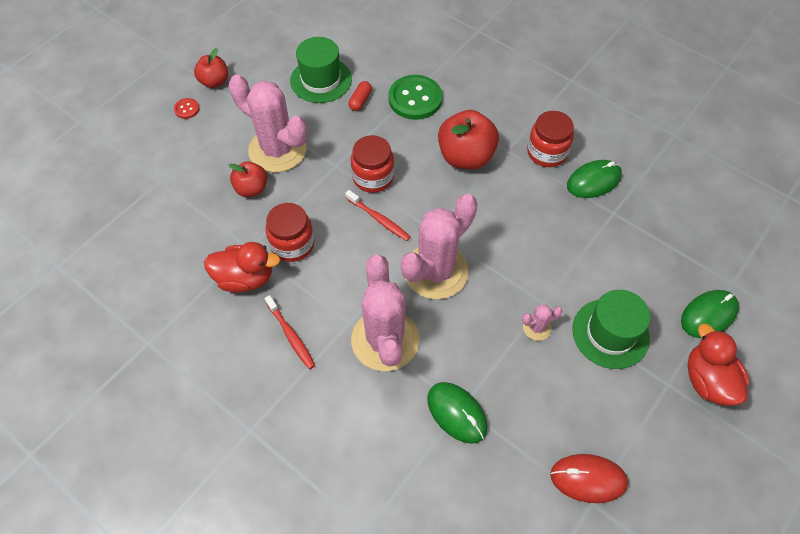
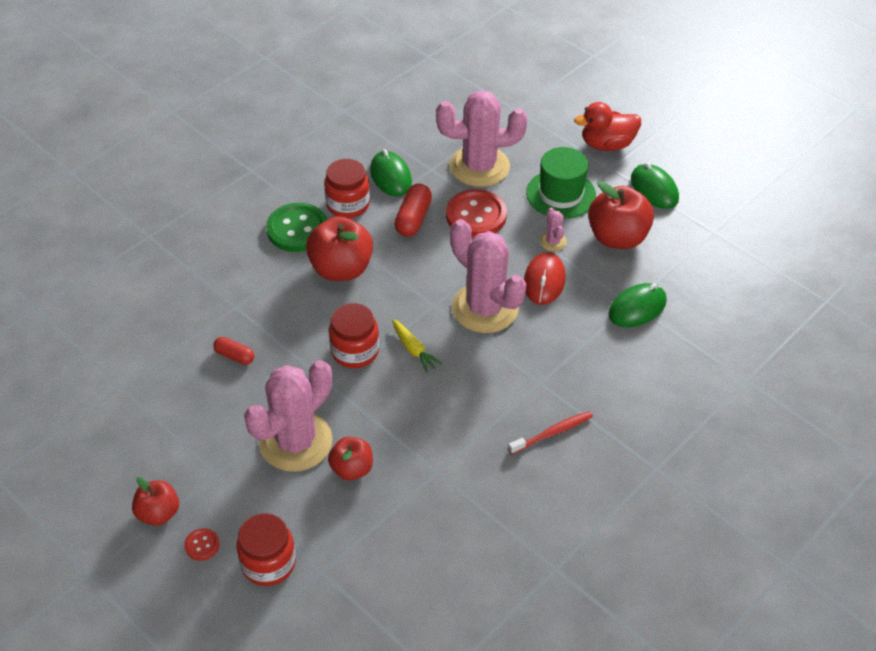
camera: 85 degrees left, 10 degrees down
(245, 278) = (478, 474): red duck -> none
(292, 244) = (437, 429): red jar -> red jar (268, 563)
(321, 80) = (188, 394): green hat -> none
(379, 219) = (413, 350): red toothbrush -> yellow carrot
(385, 340) = (561, 355): pink cactus -> pink cactus (479, 166)
(415, 99) = (245, 304): green button -> green button (297, 229)
(541, 204) = (413, 219): none -> red capsule
(557, 392) = (617, 238): none -> red apple
(558, 256) = (476, 215): none -> red button
(588, 479) = (693, 231): red mouse -> red mouse (544, 281)
(708, 315) = (546, 131): green mouse -> green mouse (654, 189)

